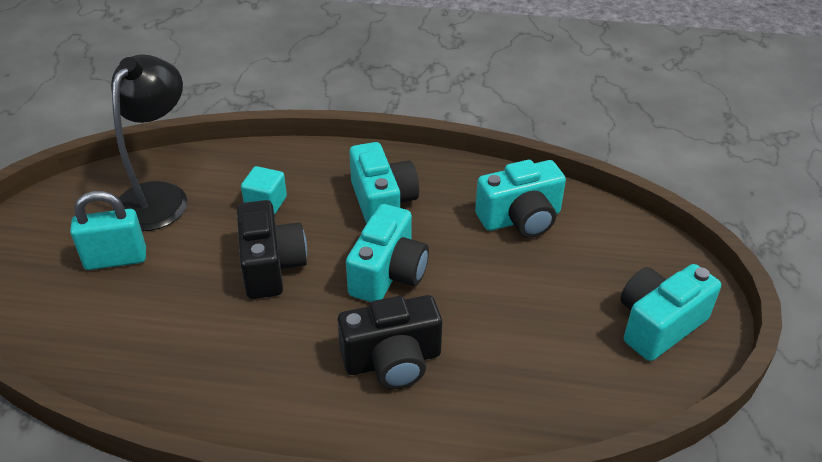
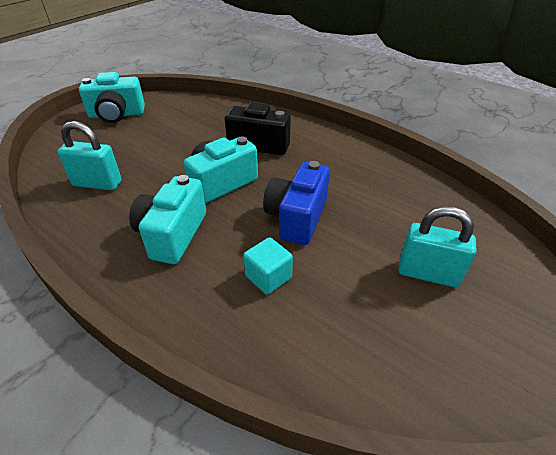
camera: 150 degrees left, 0 degrees up
(159, 196) = (374, 335): black lamp -> none
(271, 266) = (297, 217): black camera -> blue camera
(521, 219) = (97, 184): turquoise camera -> turquoise padlock

